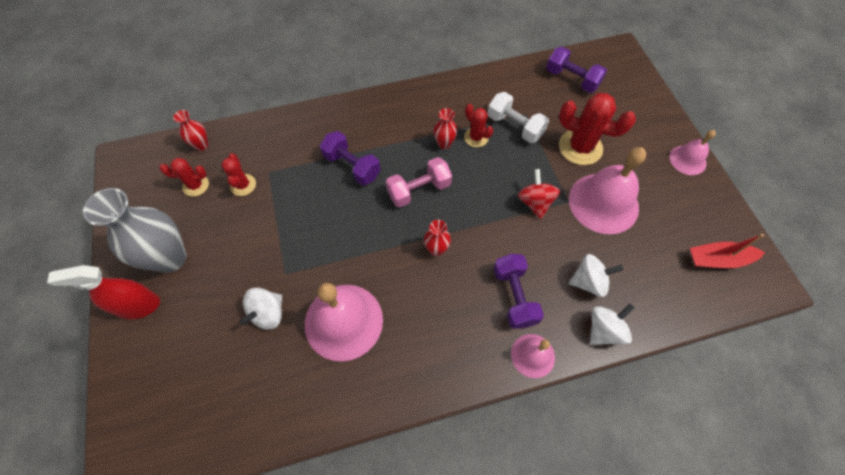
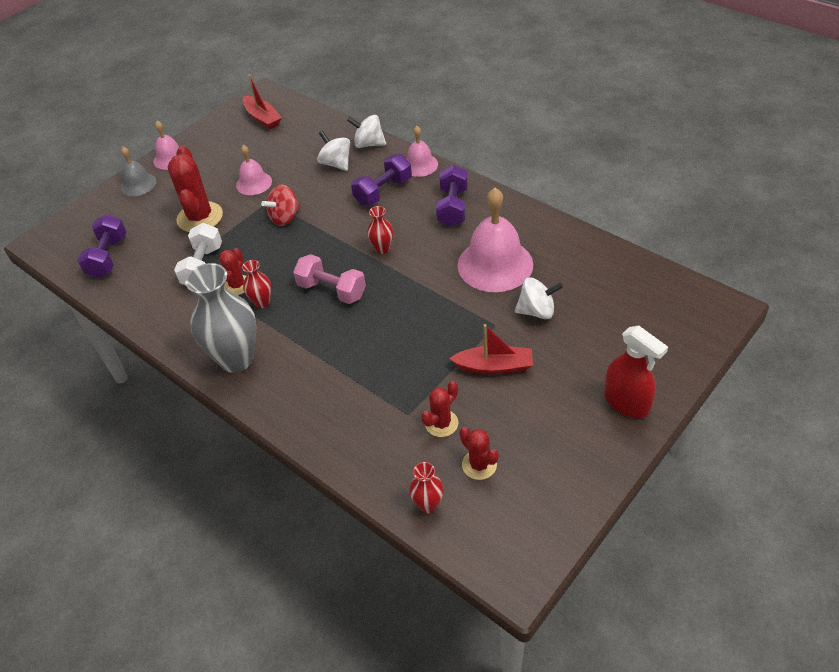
camera: 120 degrees left, 15 degrees down
(170, 258) = (566, 417): grey vase -> grey vase (236, 359)
(251, 245) = (494, 366): none -> red boat
(352, 166) = (345, 352): purple dumbbell -> purple dumbbell (452, 207)
(603, 203) = (254, 183): pink bell -> pink bell, size x0.54
(660, 125) = (138, 184): none -> grey bell

